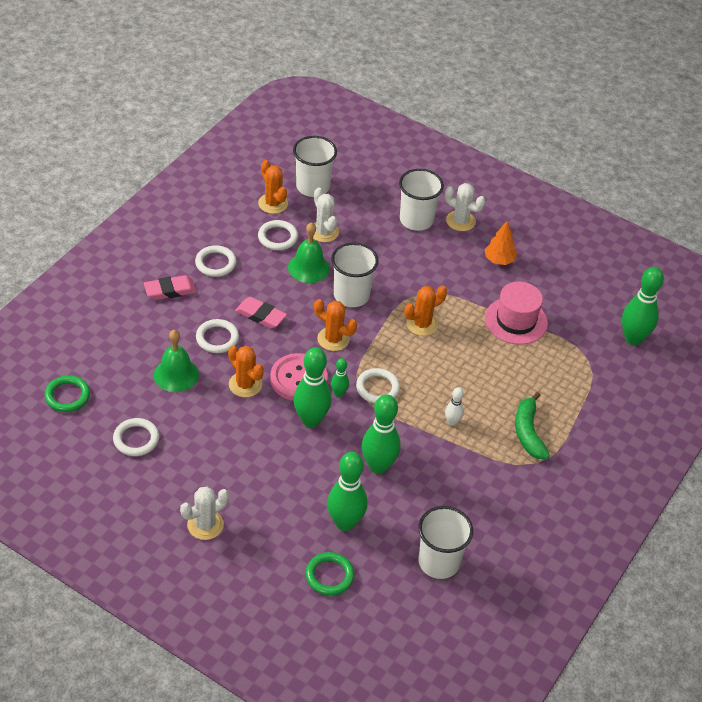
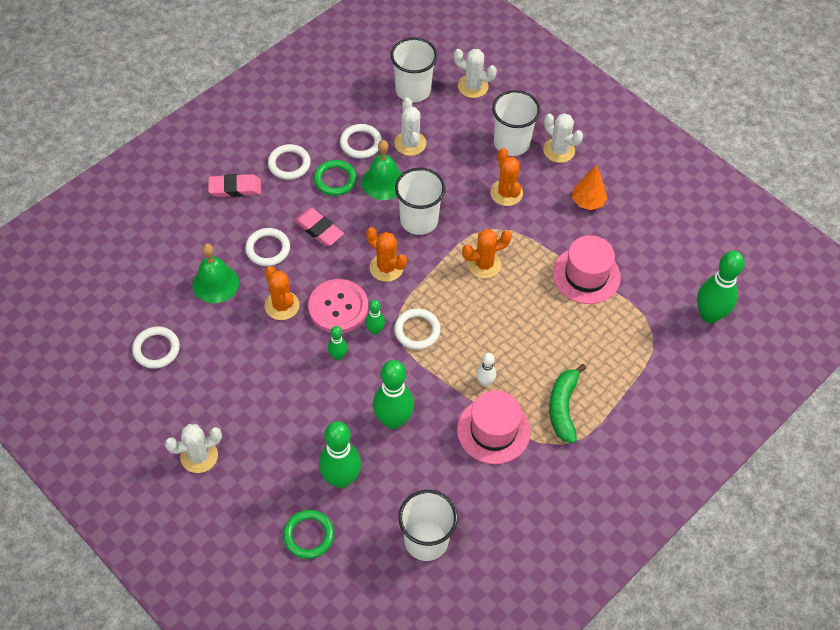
camera: 15 degrees right, 10 degrees up
(67, 396) = (102, 290): green ring -> green ring (335, 180)
(273, 203) = (366, 104): orange cactus -> orange cactus (506, 193)
(311, 420) = (338, 356): green bowling pin -> green bowling pin, size x0.50
(367, 177) = (473, 86): none -> white cactus
(472, 461) = (493, 430): none -> pink hat

